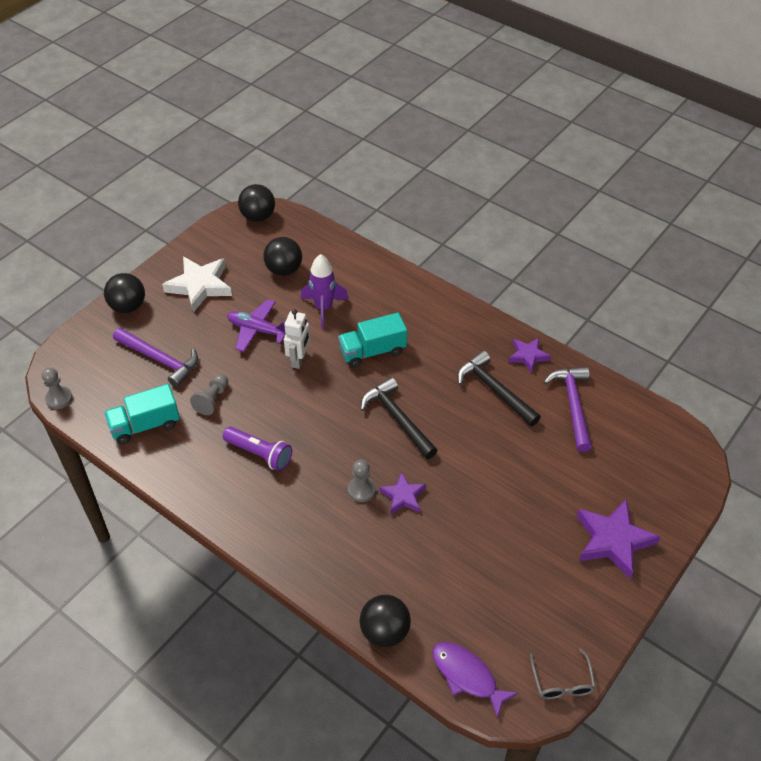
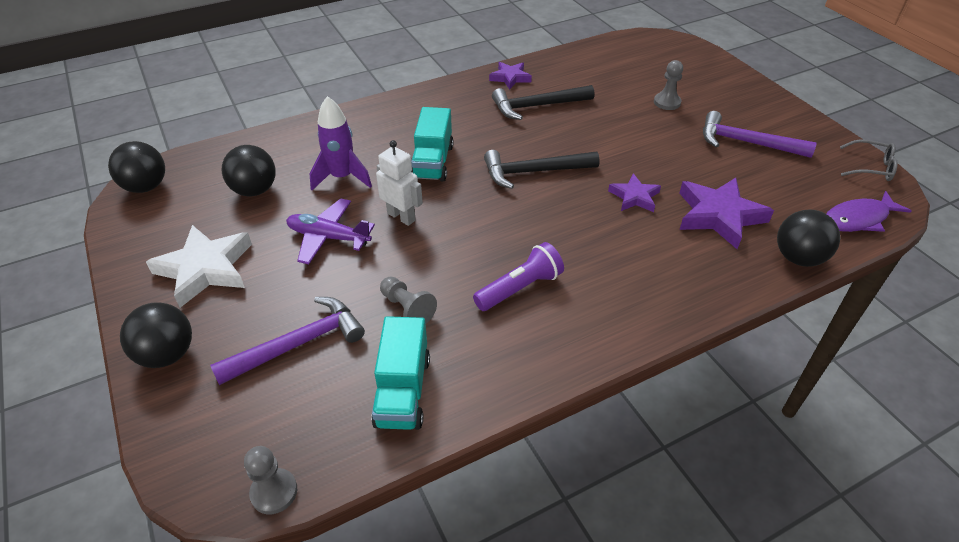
camera: 65 degrees left, 5 degrees down
(258, 330) = (328, 237): purple plane -> purple plane turned 60 degrees clockwise
(361, 490) = (613, 222): grey pawn -> grey pawn (667, 102)
(573, 405) = (581, 73): purple hammer -> purple hammer (746, 142)
(613, 540) = (732, 99): purple star -> purple star (718, 216)

